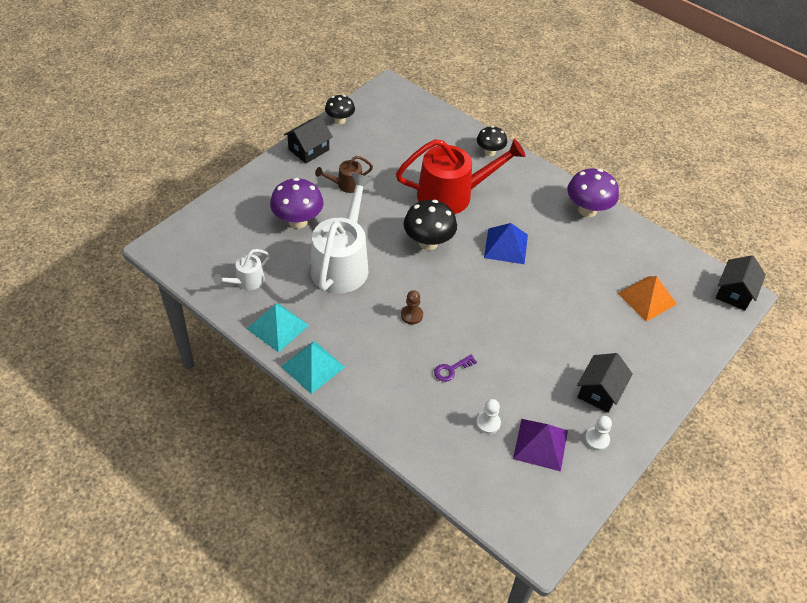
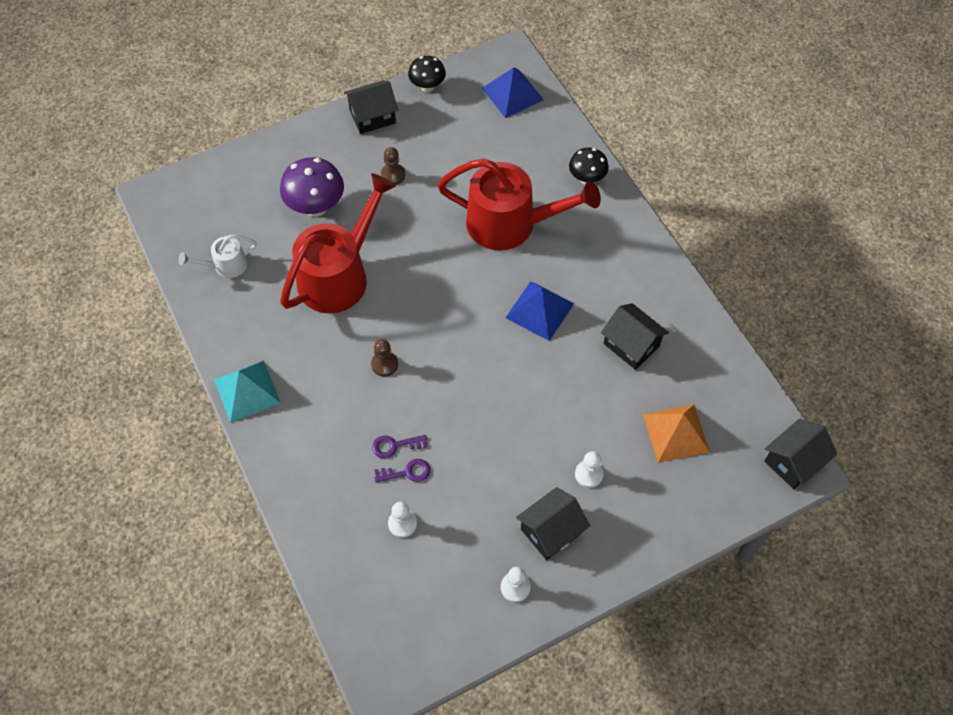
camera: 25 degrees right, 10 degrees up
(277, 327) = (232, 331): turquoise pyramid -> none
(342, 263) = (339, 275): white watering can -> red watering can
(346, 185) = (393, 175): brown watering can -> brown pawn
(405, 110) = (512, 93): none -> blue pyramid
(428, 243) = (450, 278): black mushroom -> none
(471, 385) = (407, 472): none -> purple key
(540, 444) = (448, 570): purple pyramid -> none
(583, 250) = (631, 345): none -> black house
(587, 210) = (666, 293): purple mushroom -> none
(604, 344) = (589, 474): none -> white pawn

